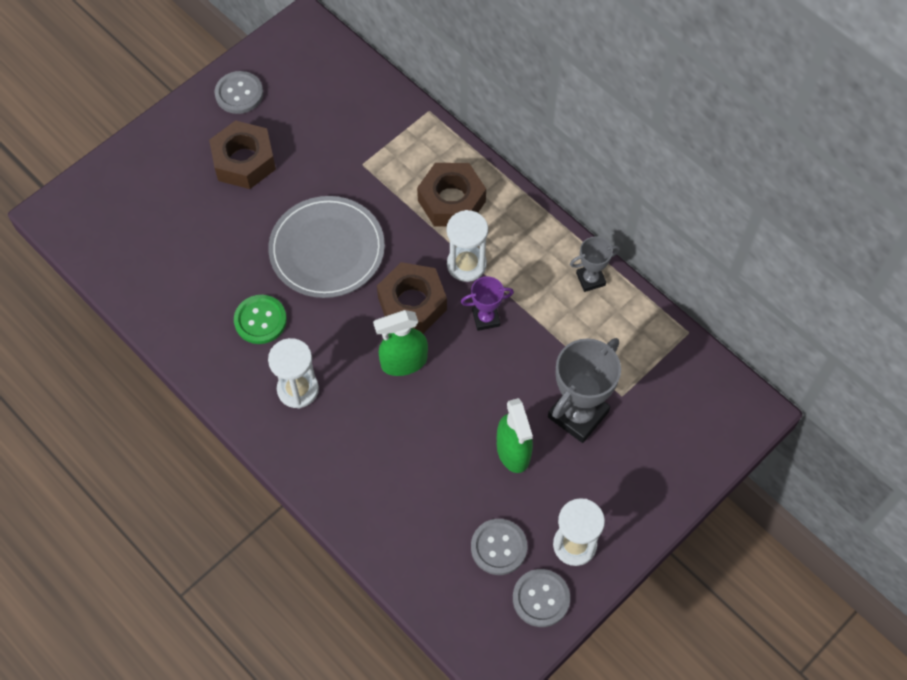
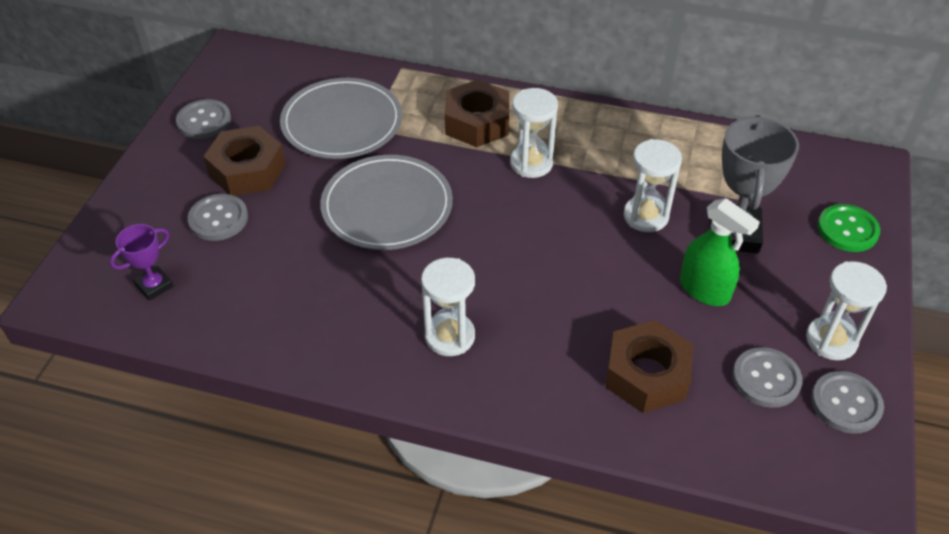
camera: 30 degrees left, 15 degrees down
(197, 198) = (218, 219): none -> grey button
(260, 320) = (363, 293): green button -> green button (847, 230)
(344, 147) = (342, 122): none -> grey plate
(403, 362) = (537, 264): green spray bottle -> none
(412, 303) = (506, 214): brown nut -> brown nut (647, 375)
(486, 318) = (585, 196): purple trophy -> purple trophy (154, 286)
(520, 362) = (646, 216): none -> white hourglass
(590, 279) = (650, 129): grey trophy -> none

